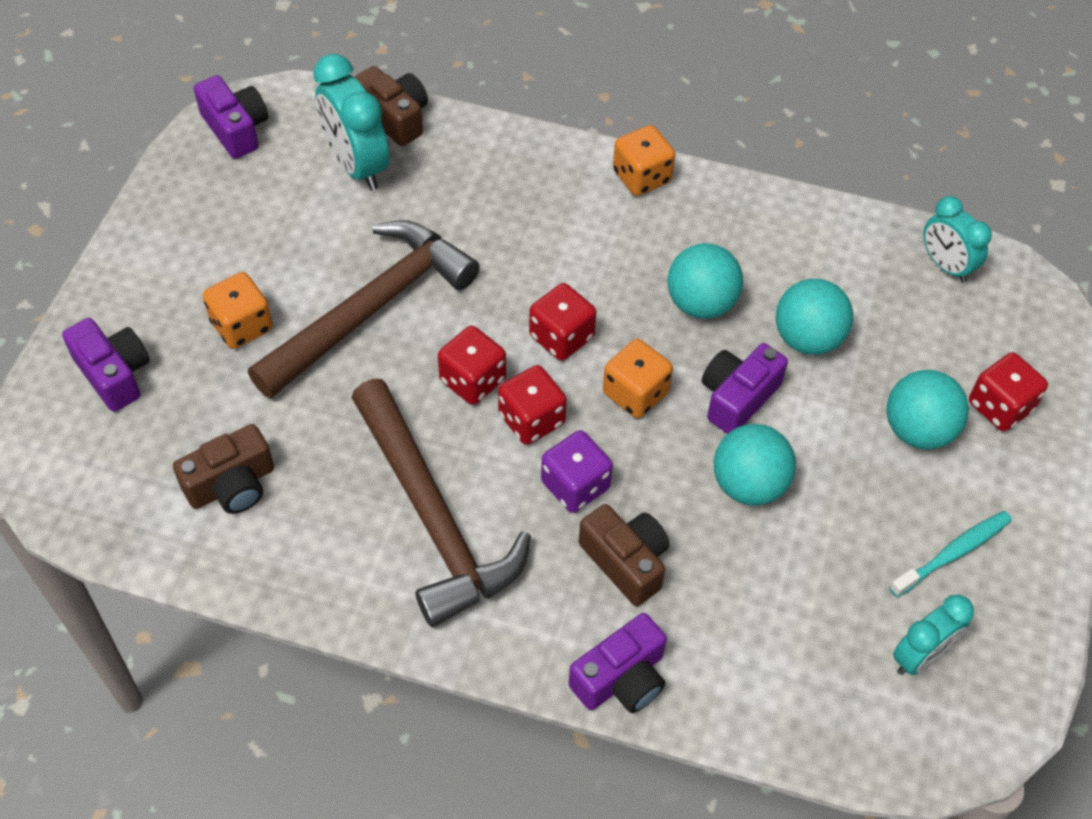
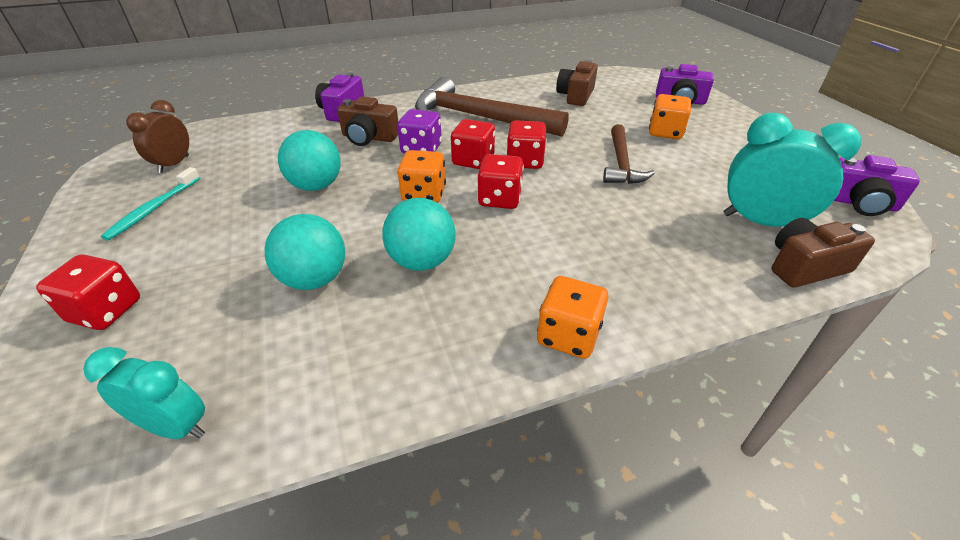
camera: 145 degrees right, 15 degrees down
(371, 309) = (621, 163): brown hammer -> brown hammer, size x0.57
(395, 117) = (805, 267): brown camera -> brown camera turned 150 degrees clockwise
(737, 397) = (351, 220): purple camera -> none
(918, 430) = (191, 261): turquoise ball -> none
(921, 657) = (174, 164): turquoise clock -> brown clock

